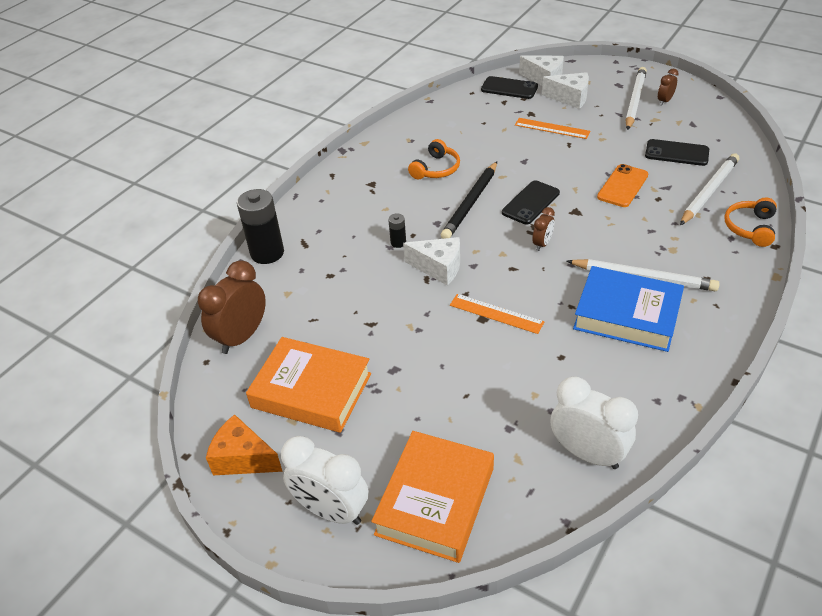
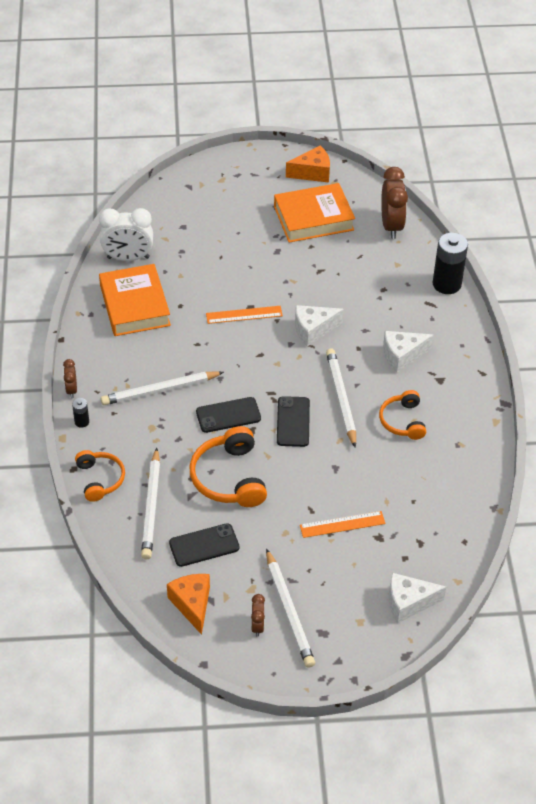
camera: 140 degrees right, 5 degrees up
(331, 511) = (242, 174): white clock -> none
(398, 242) = (362, 336): black battery -> black battery (82, 422)
(435, 500) = (193, 201): orange book -> orange book (135, 305)
(470, 203) = (341, 398): black pencil -> white pencil
(509, 88) = (432, 567): black phone -> black phone (228, 415)
(542, 244) = (254, 385): brown clock -> brown clock (71, 390)
(570, 98) = (358, 582): white cheese -> white cheese (402, 356)
(622, 186) = (229, 478): orange phone -> orange headphones
(627, 315) = (155, 354): blue book -> none
(709, 125) = (192, 605): none -> orange cheese

